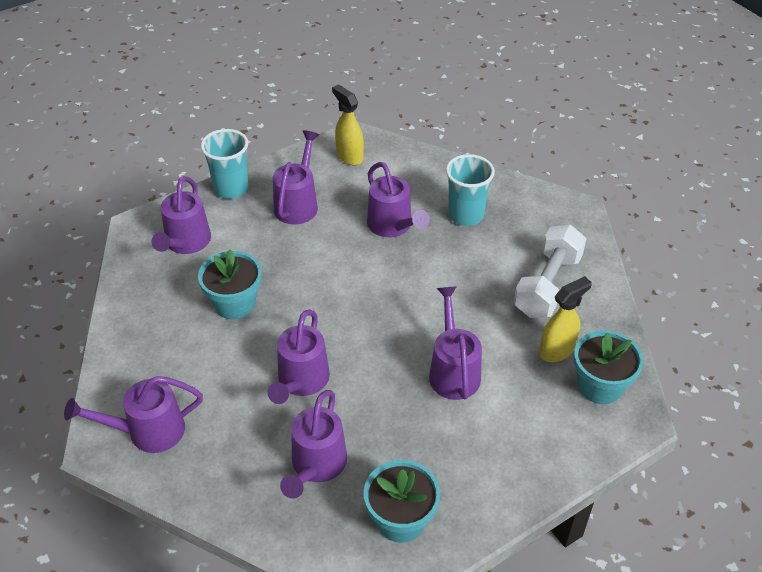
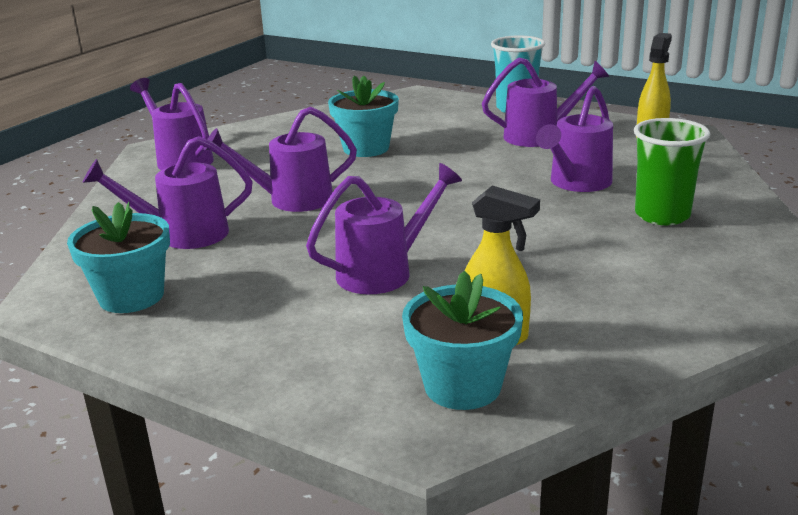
camera: 65 degrees right, 20 degrees down
(185, 243) = (419, 113): purple watering can -> none
(466, 215) = (662, 215): turquoise cup -> green cup
(547, 285) = (614, 298): white dumbbell -> none

